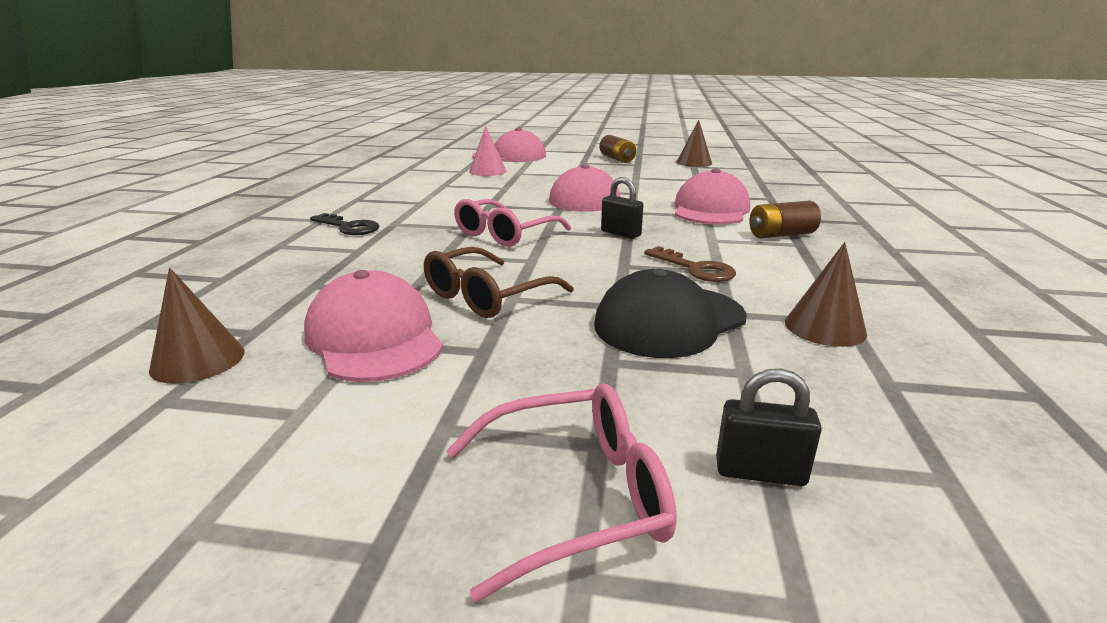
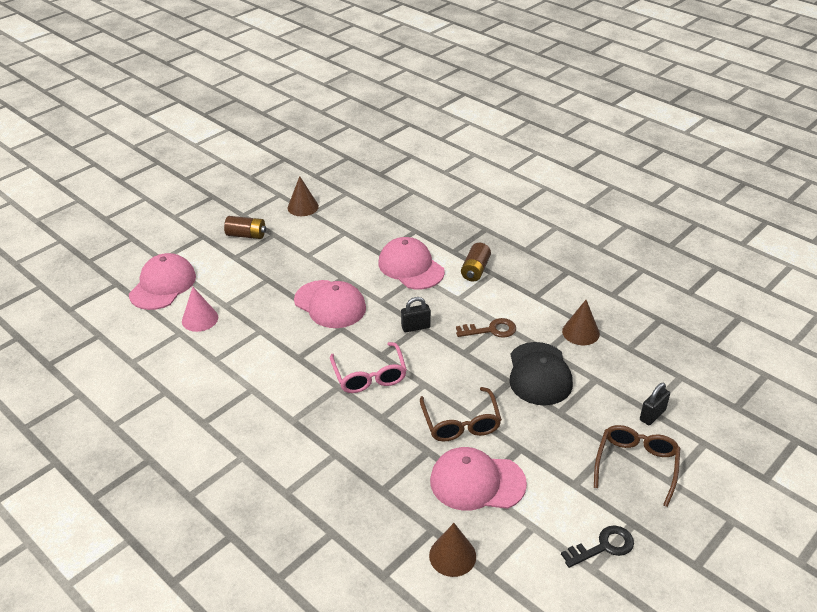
camera: 55 degrees left, 15 degrees up
(348, 227) = (278, 446): black key -> black key (603, 547)
(576, 496) = (636, 465): pink glasses -> brown glasses

